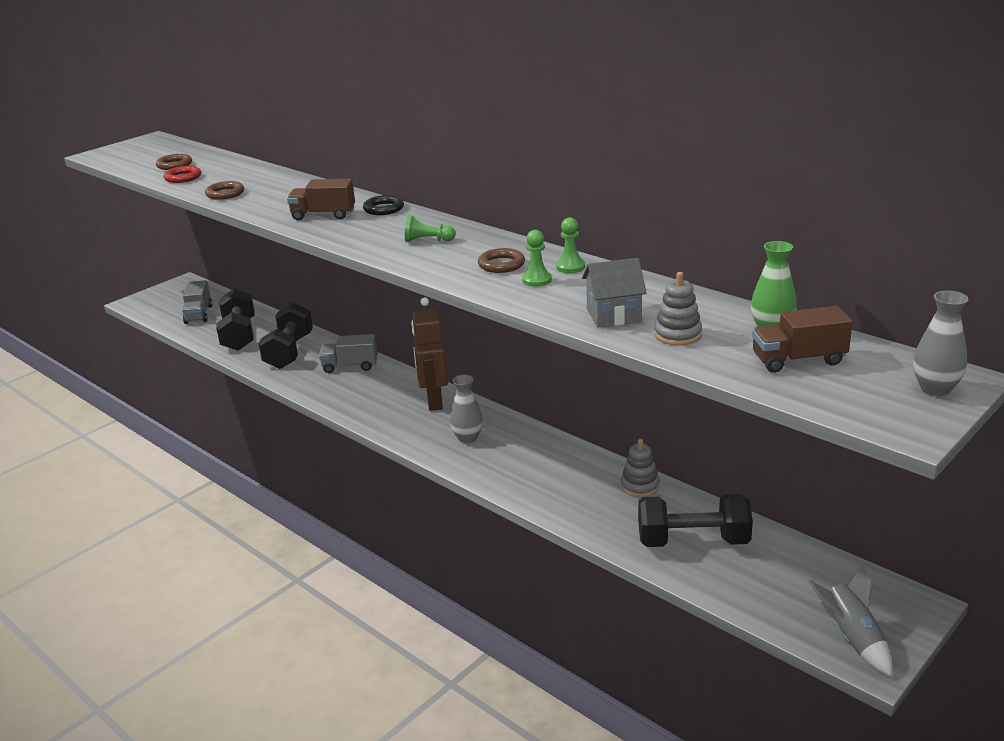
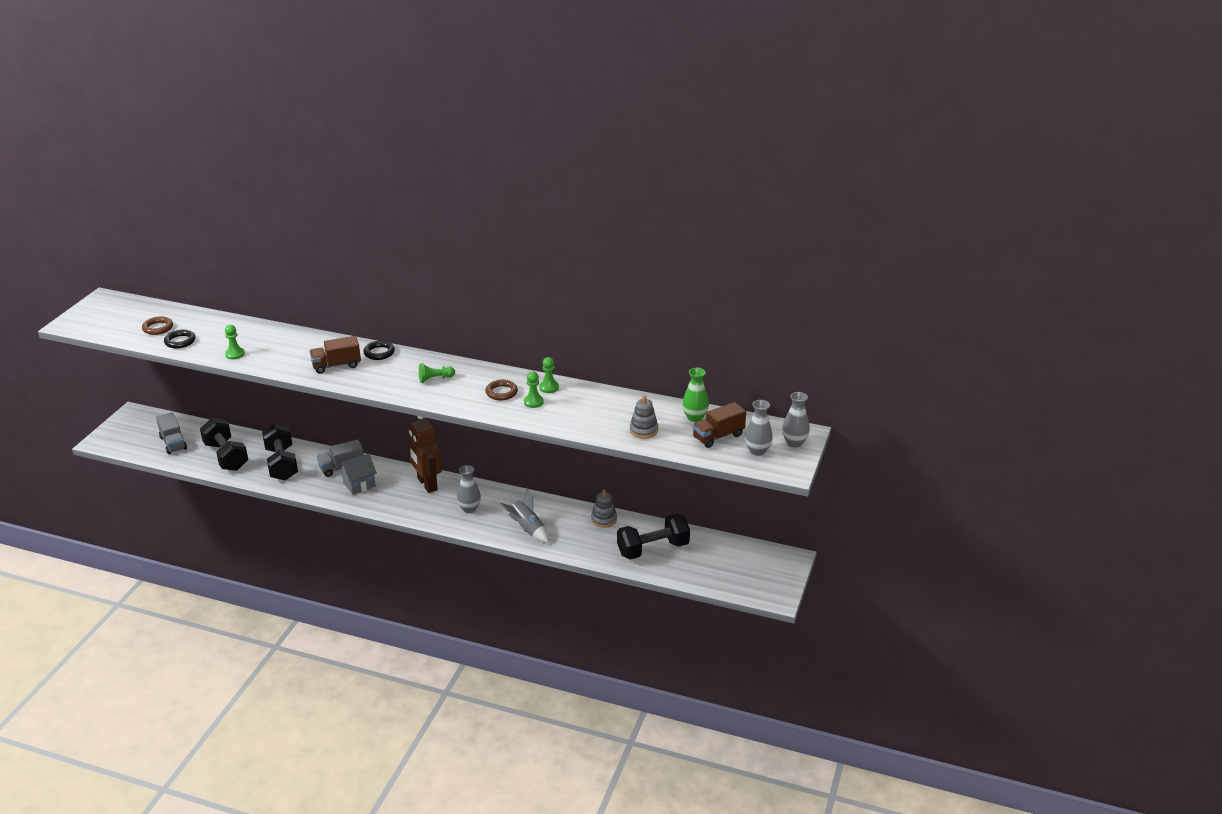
camera: 25 degrees left, 5 degrees up
(183, 178) = (180, 341): red ring -> black ring
(225, 194) = (235, 354): brown ring -> green pawn
(613, 315) = (598, 422): grey house -> grey house (359, 484)
(852, 638) = (763, 586): grey rocket -> grey rocket (527, 529)
(859, 390) = (757, 451): none -> grey vase

